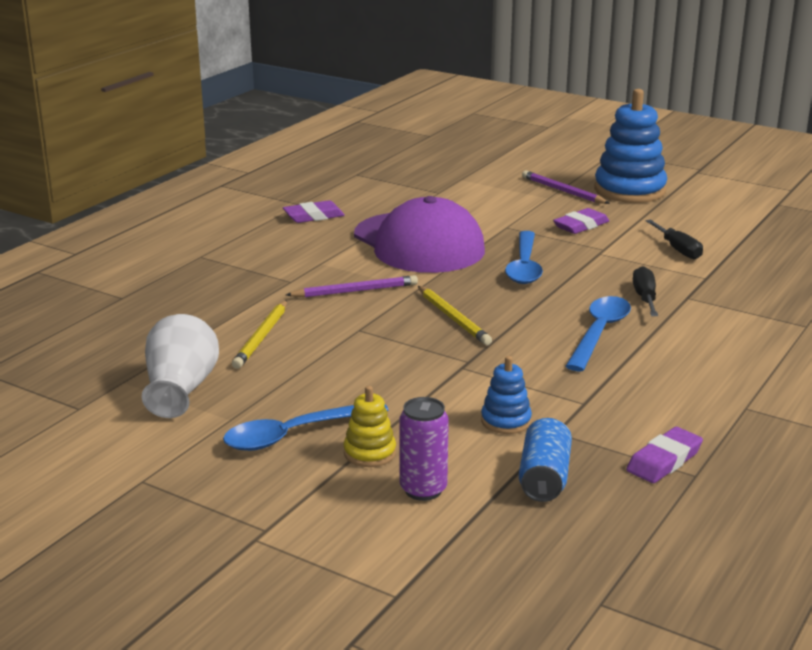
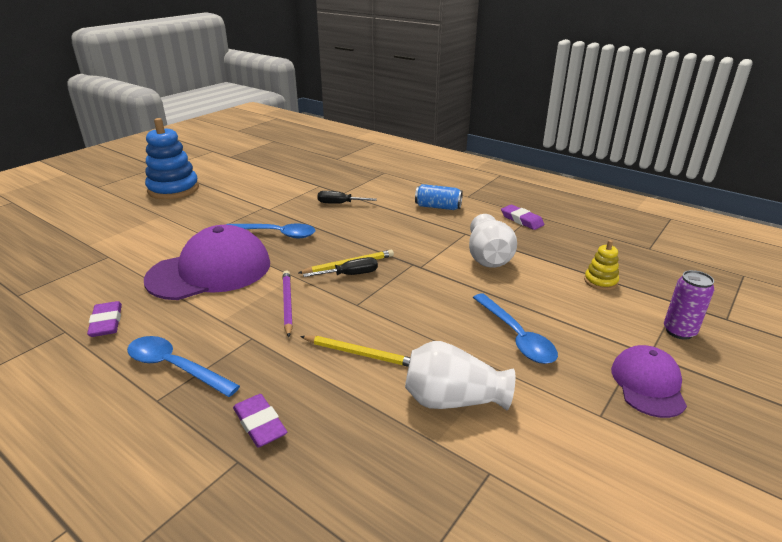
camera: 85 degrees left, 5 degrees up
(191, 525) = (648, 384): none -> purple cap
(369, 453) = (534, 306): yellow stacking toy -> yellow stacking toy (600, 281)
(423, 489) = (570, 288): purple can -> purple can (679, 331)
(506, 421) = (488, 257): blue stacking toy -> white vase
(544, 477) = (546, 251): blue can -> blue can (438, 207)
(563, 191) = (154, 209): purple pencil -> none
(581, 225) = (221, 210): purple eraser -> purple eraser (260, 424)
(599, 333) = (382, 220): blue spoon -> blue spoon (175, 367)
(678, 249) = (277, 187): black screwdriver -> black screwdriver (350, 275)

